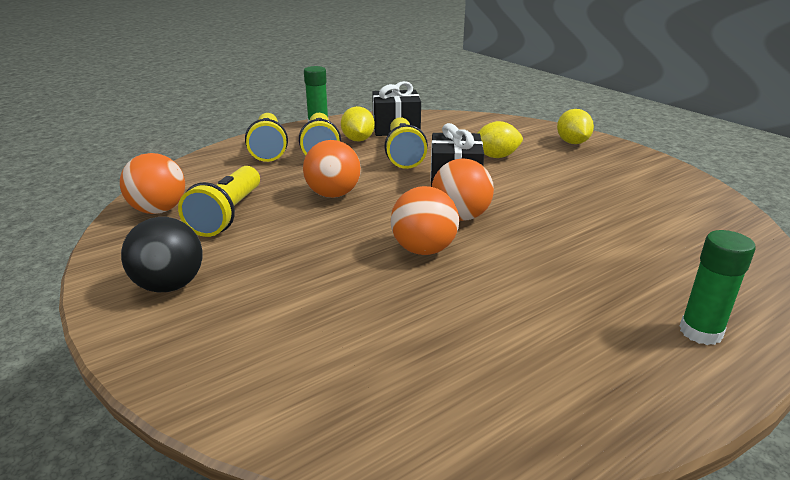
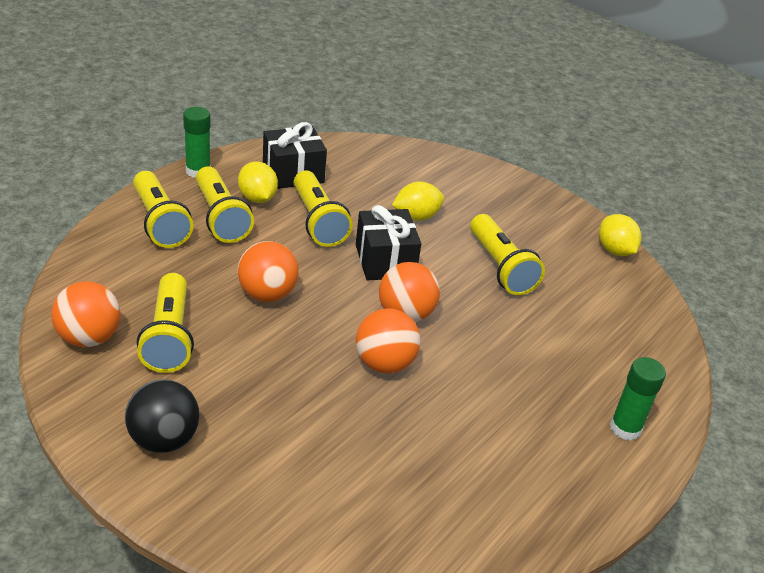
camera: 20 degrees left, 10 degrees up
(570, 192) = (500, 267): none -> yellow flashlight
(572, 143) = (489, 186): yellow lemon -> yellow lemon (615, 250)

